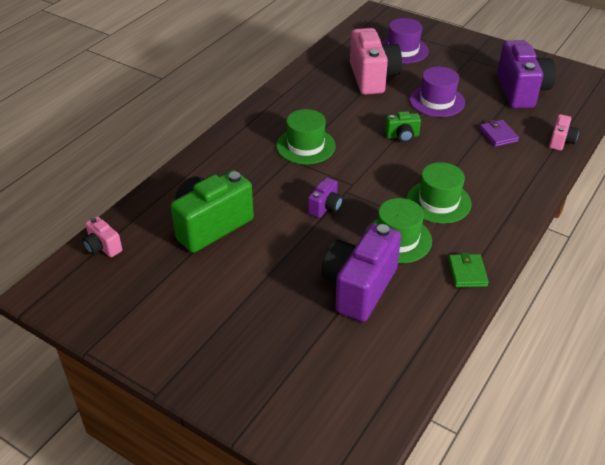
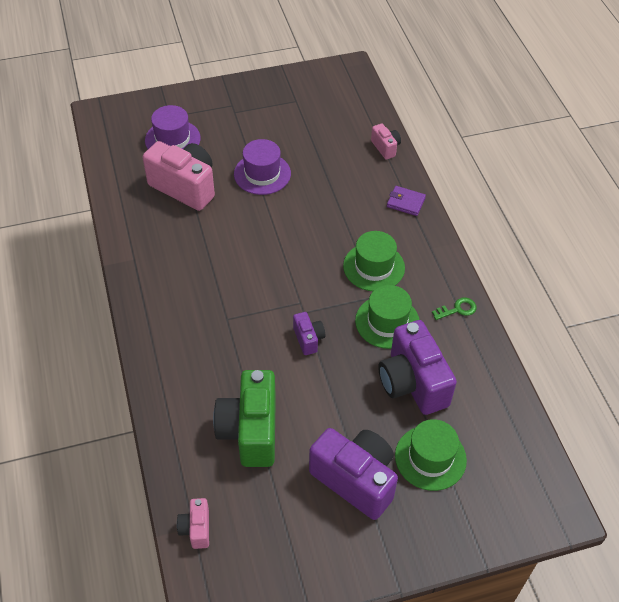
camera: 50 degrees left, 10 degrees up
(103, 247) = (196, 529): pink camera -> pink camera turned 90 degrees clockwise
(305, 146) = (221, 296): green hat -> green hat (430, 457)
(402, 136) = (279, 228): green camera -> none
(467, 272) = (457, 309): green wallet -> green key
(498, 135) = (341, 174): purple wallet -> purple wallet (405, 202)
(521, 91) = (308, 119): purple camera -> purple camera (355, 479)

